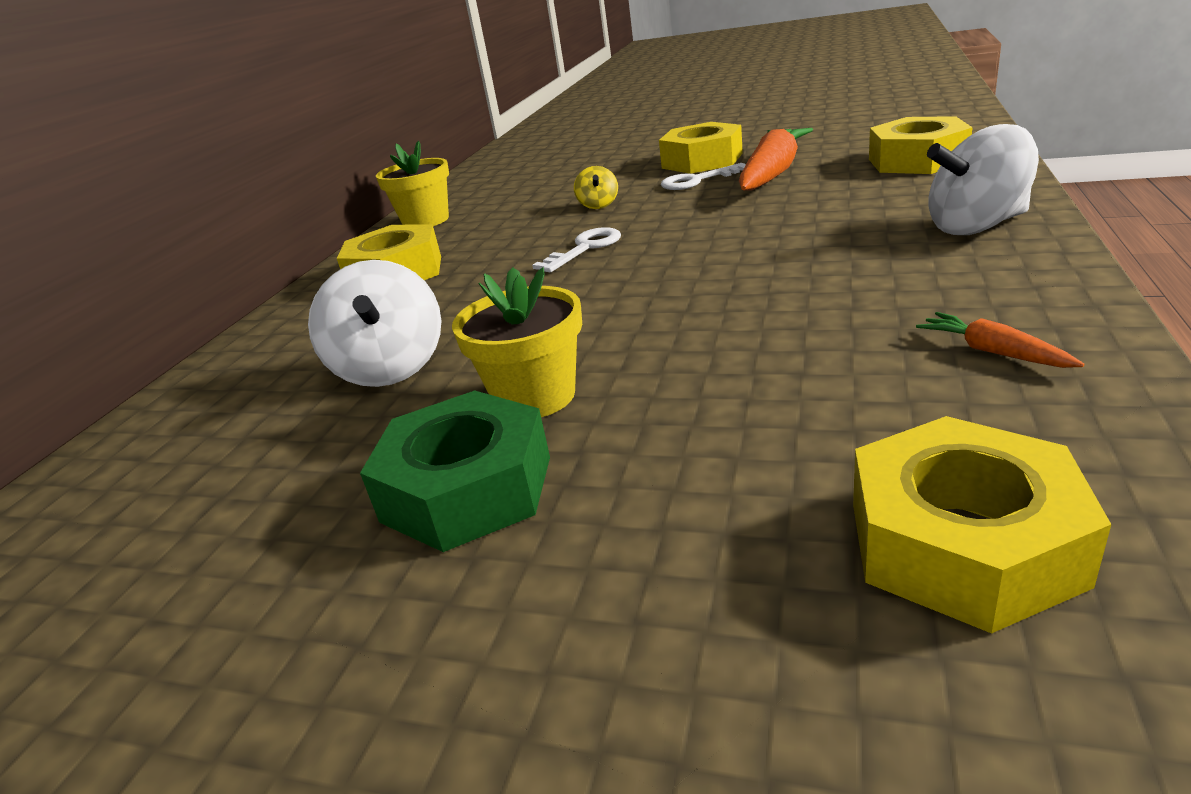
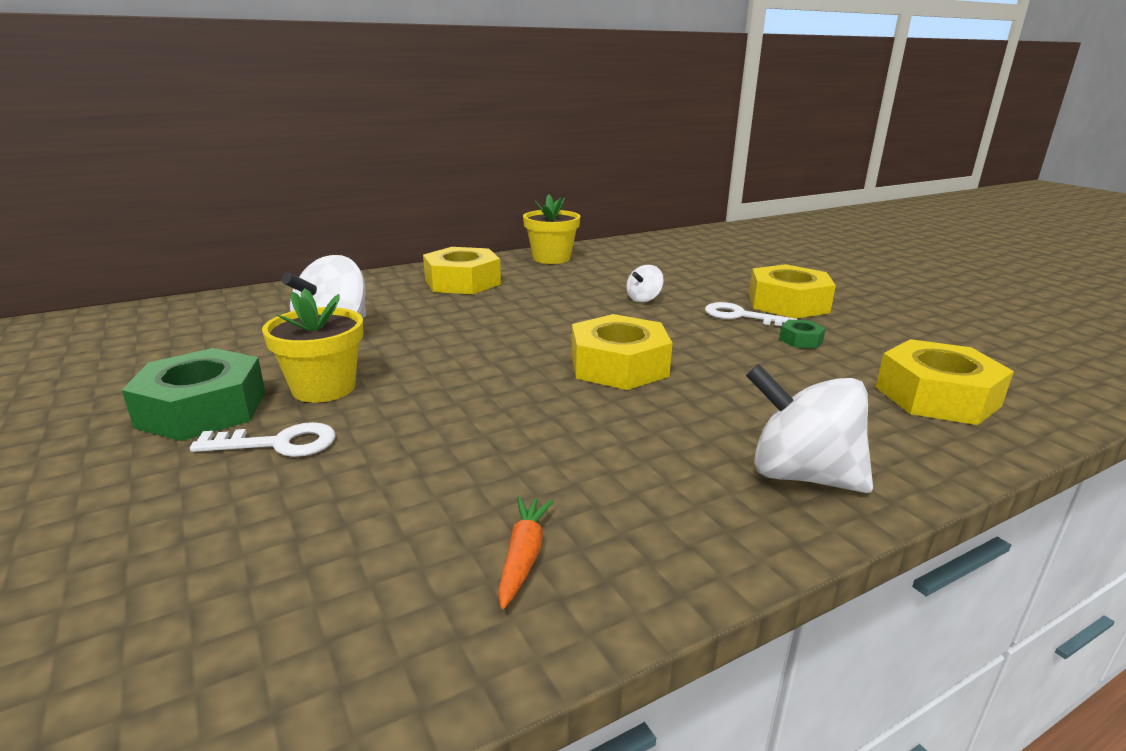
camera: 40 degrees right, 5 degrees down
(585, 248) = (561, 322): white key -> white key (278, 443)
(598, 205) = (643, 299): yellow spinning top -> white spinning top
(772, 173) = (801, 340): orange carrot -> green nut
(962, 543) = (197, 620): yellow nut -> yellow nut (618, 366)

